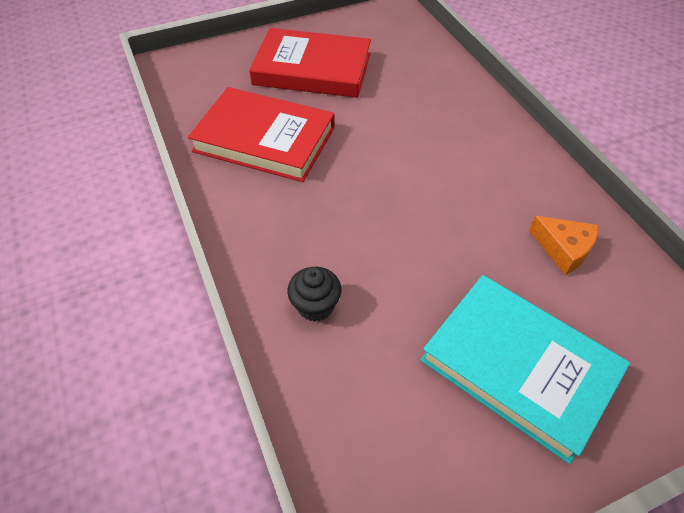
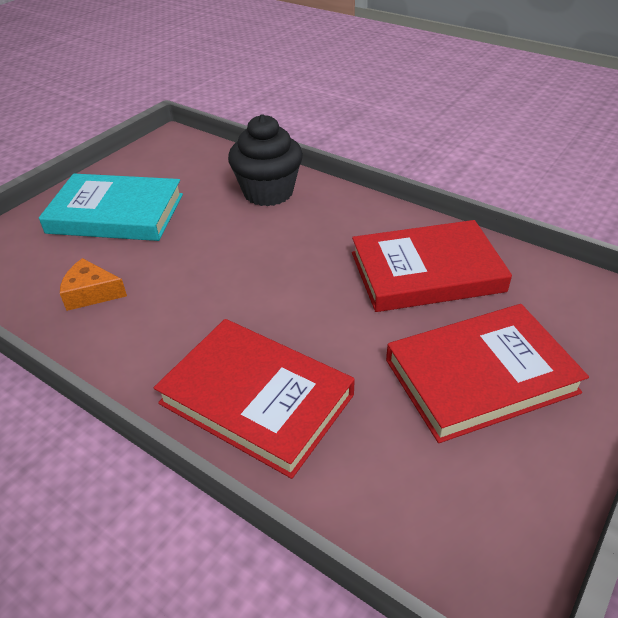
camera: 150 degrees right, 10 degrees down
(315, 306) = (268, 192): black cupcake -> black cupcake, size x1.86
(456, 110) = (256, 399): none -> red book

